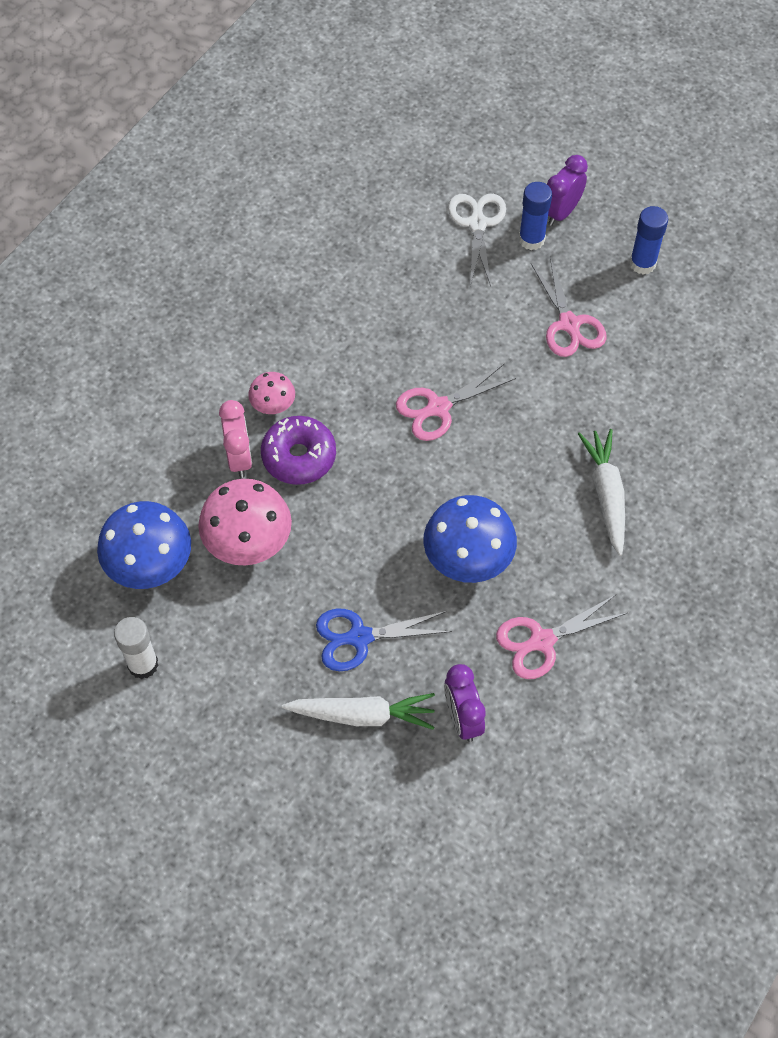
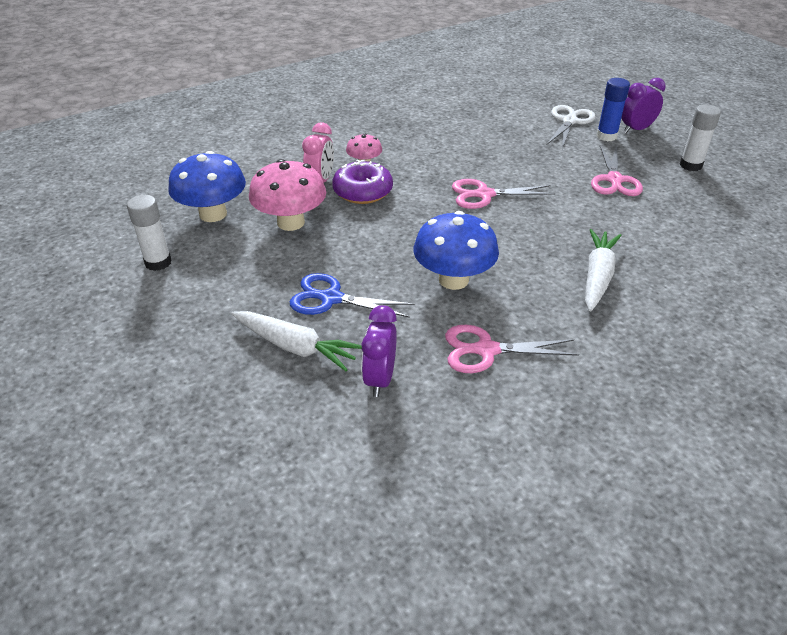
camera: 25 degrees right, 20 degrees down
(642, 263) = (690, 165): blue glue stick -> white glue stick

